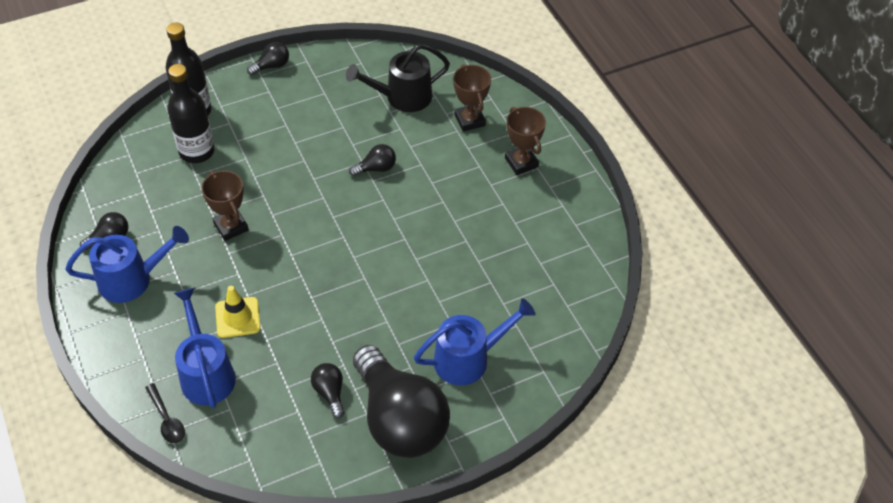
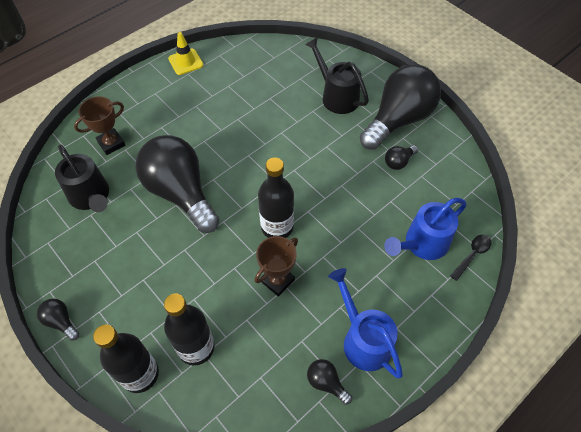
camera: 105 degrees left, 5 degrees up
(238, 317) = (364, 241): yellow traffic cone -> yellow traffic cone (186, 62)
(294, 242) = (277, 227): none -> black bottle
(376, 168) = (181, 193): black light bulb -> black light bulb, size x2.49
(469, 358) = (336, 96): blue watering can -> black watering can
(521, 162) = (151, 103): brown trophy -> none

